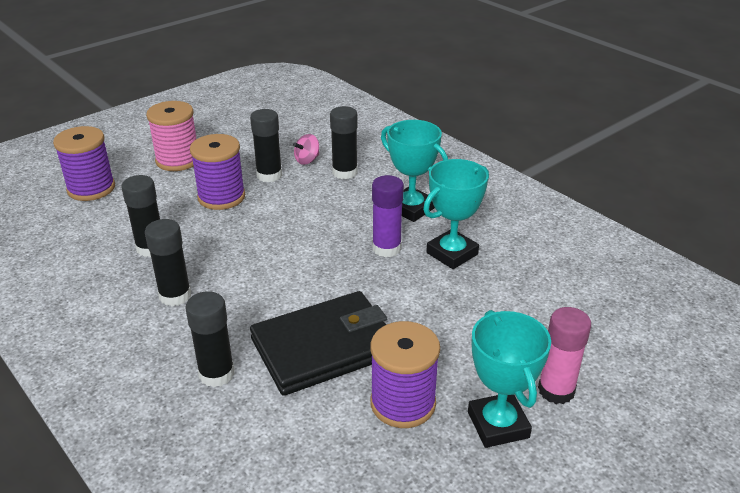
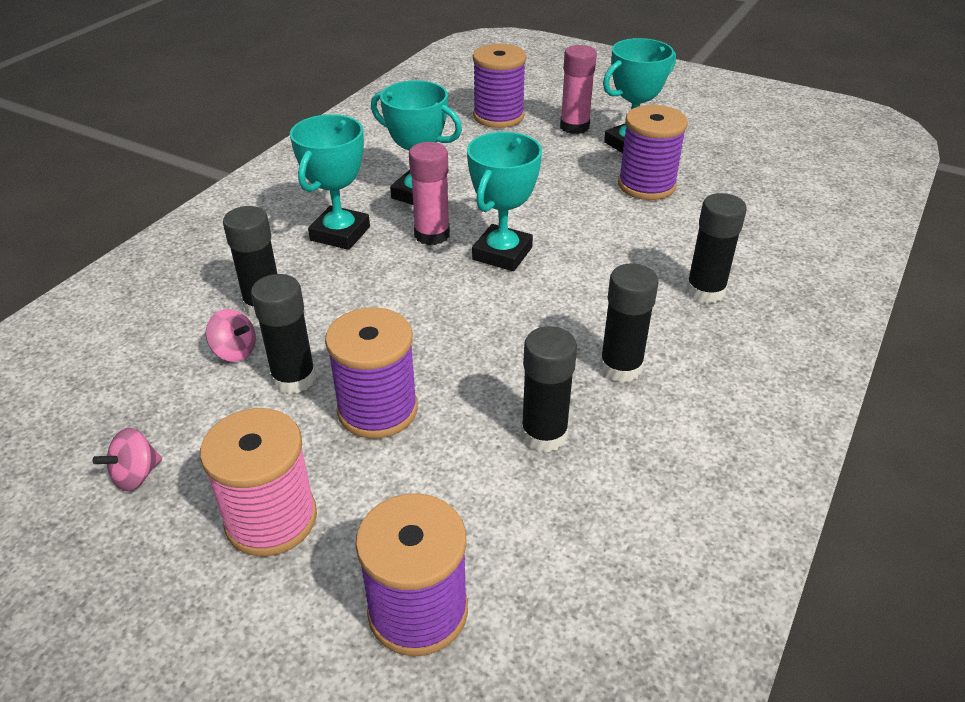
camera: 110 degrees left, 5 degrees up
(237, 131) = (136, 475): none -> pink spinning top
(324, 347) = (616, 237): black wallet -> none
(340, 276) = (502, 253): none -> turquoise trophy
(386, 248) = (432, 235): purple glue stick -> pink glue stick
(596, 336) = (498, 116): none -> purple spool

